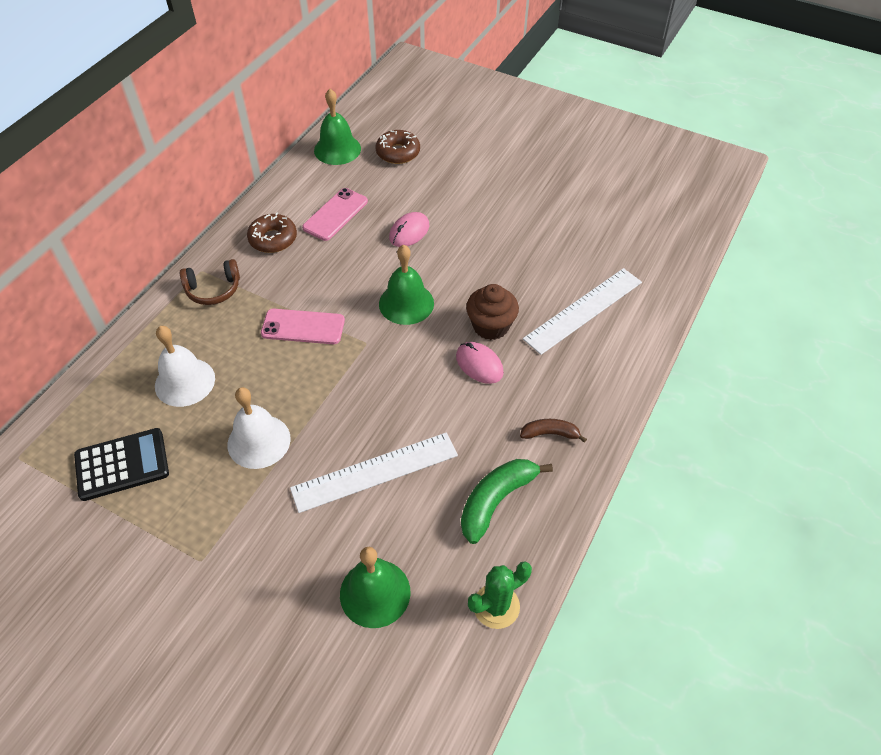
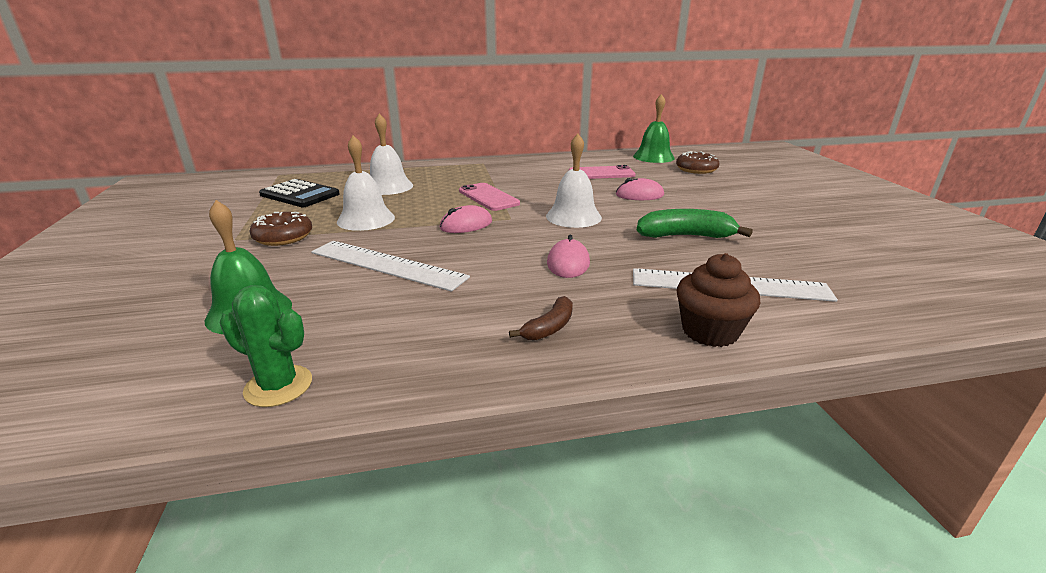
camera: 50 degrees right, 25 degrees down
(213, 289) = (474, 169): brown headphones -> none
(273, 239) = (544, 168): brown donut -> brown donut (283, 237)
(349, 379) = (466, 225): none -> pink mouse
(406, 303) = (573, 216): green bell -> white bell
(491, 326) = (618, 252): brown cupcake -> brown cupcake (710, 331)
(496, 500) = (422, 331): green banana -> green banana (685, 236)
(550, 433) = (549, 328): brown banana -> brown banana turned 75 degrees clockwise

